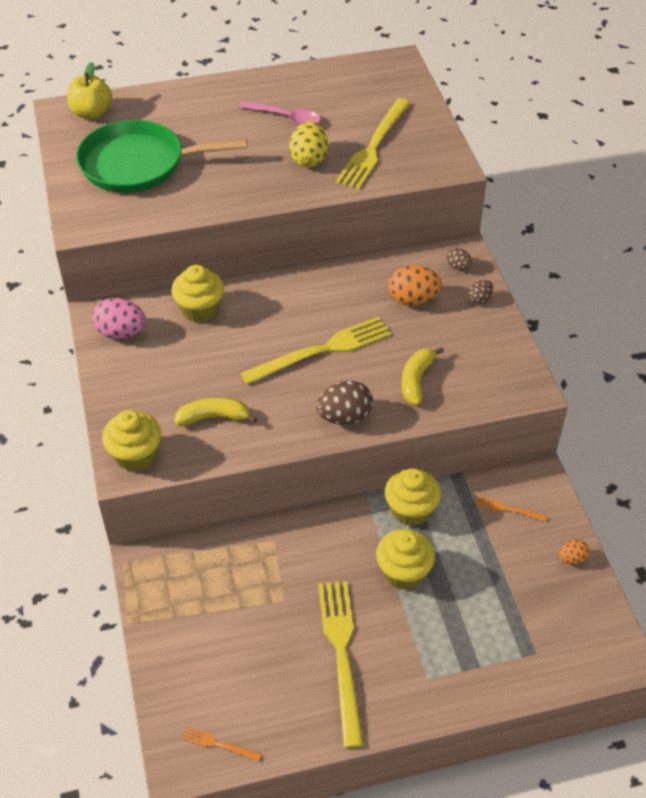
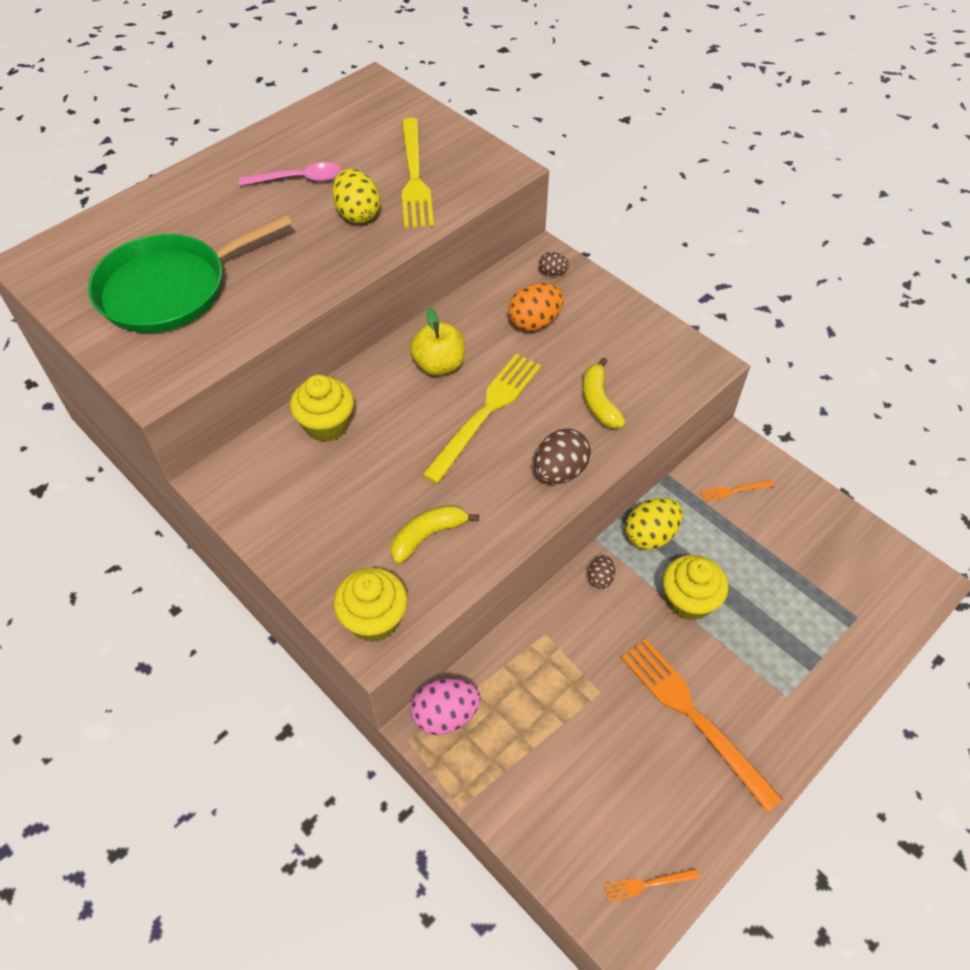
camera: 30 degrees left, 5 degrees up
(92, 113) = (70, 251): yellow apple -> yellow apple (439, 365)
(121, 332) = (257, 489): pink egg -> pink egg (445, 715)
(341, 654) = (694, 716): yellow fork -> orange fork
(411, 510) = (650, 535): yellow cupcake -> yellow egg
(479, 299) = (596, 296): brown egg -> brown egg (600, 578)
(572, 558) = (820, 510): orange egg -> none

